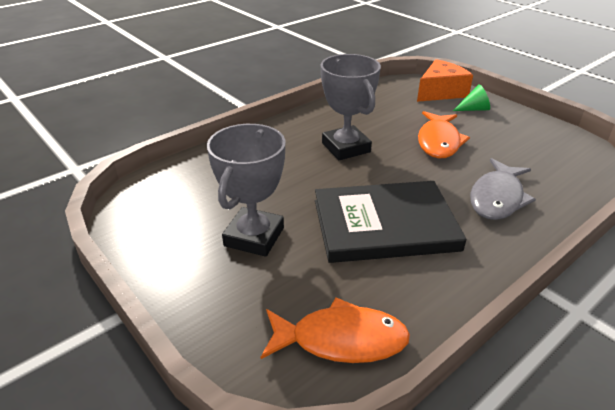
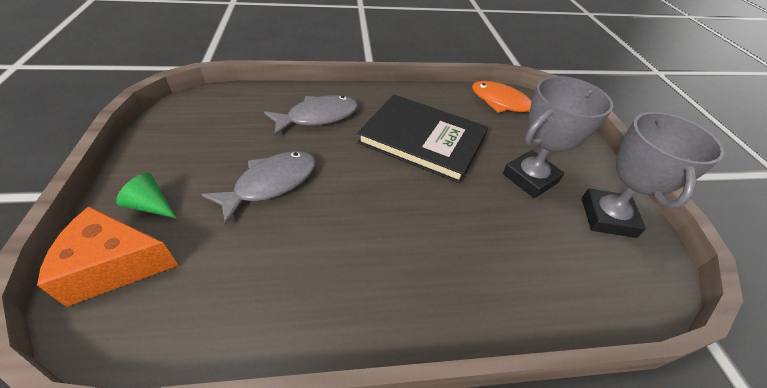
camera: 150 degrees left, 10 degrees up
(346, 147) = (372, 231): grey trophy -> grey trophy (607, 217)
(439, 142) = (271, 184): orange fish -> grey fish

